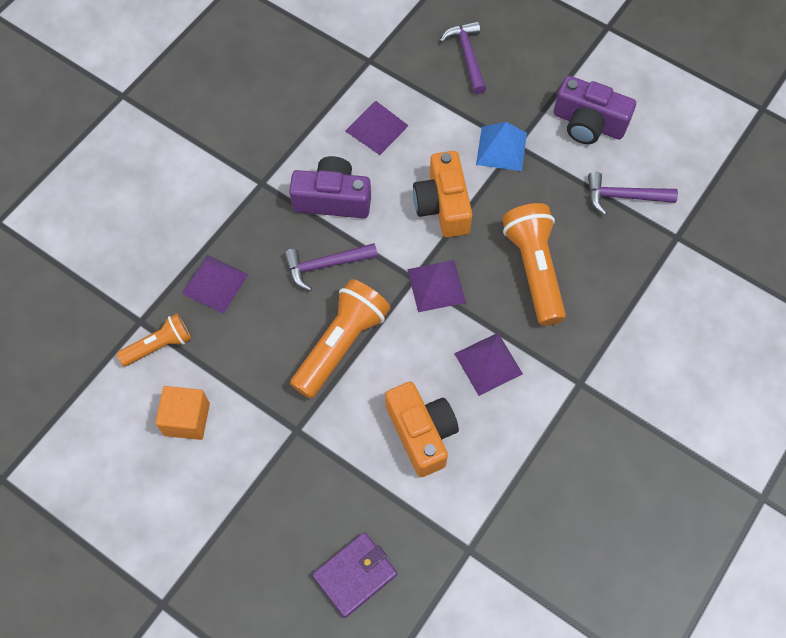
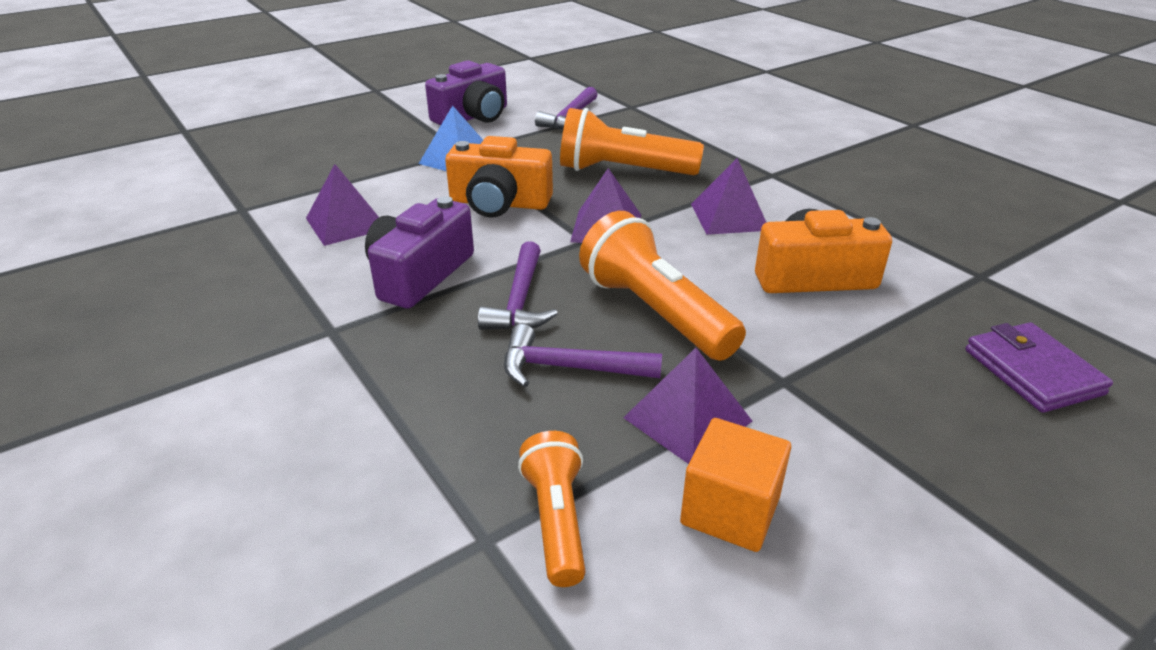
camera: 70 degrees left, 30 degrees down
(215, 283) = (473, 417): purple pyramid -> purple pyramid (687, 419)
(467, 56) = (318, 154): purple hammer -> purple hammer (569, 368)

